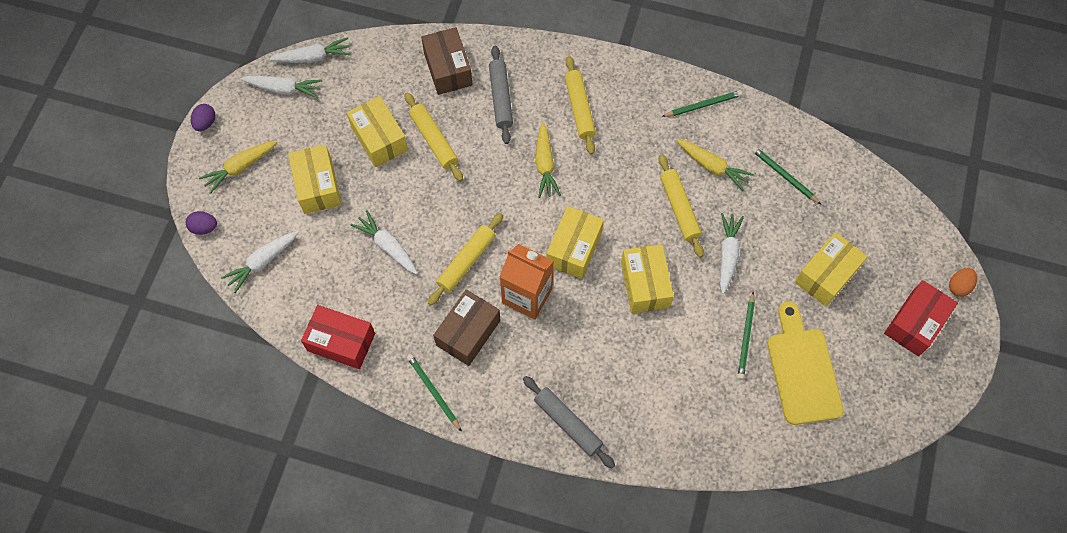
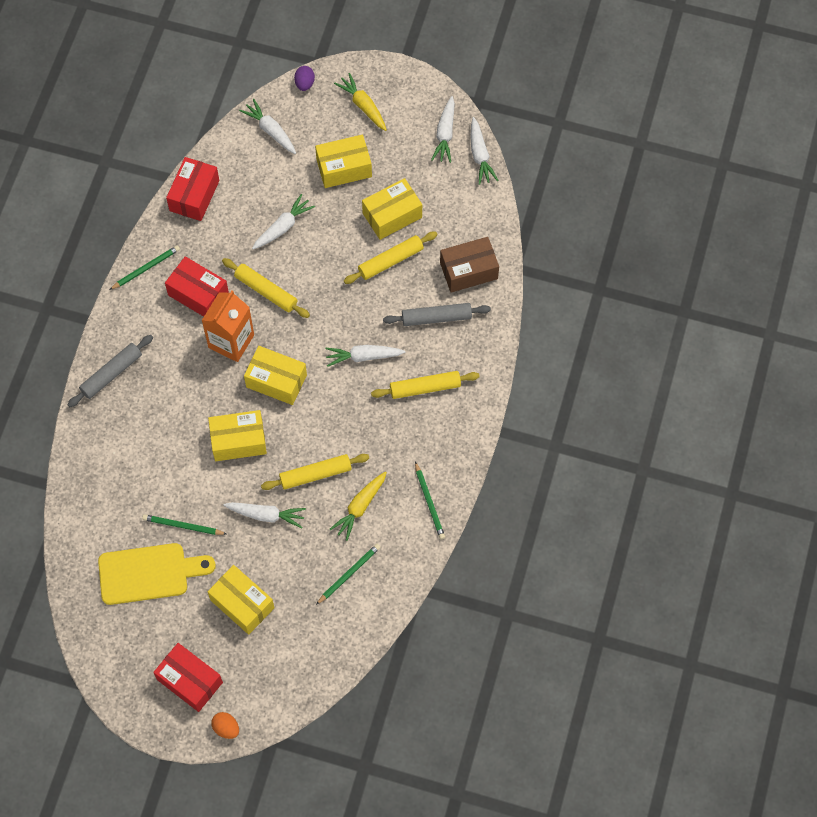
camera: 90 degrees right, 0 degrees up
(205, 123) = (409, 74): purple egg -> none
(468, 333) = (198, 294): brown box -> red box
(545, 165) = (363, 357): yellow carrot -> white carrot

